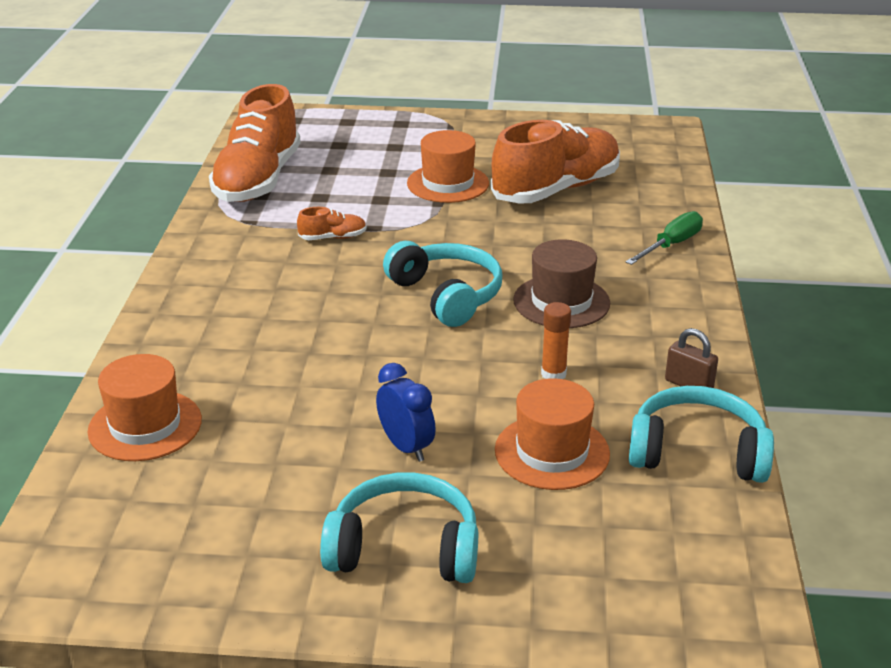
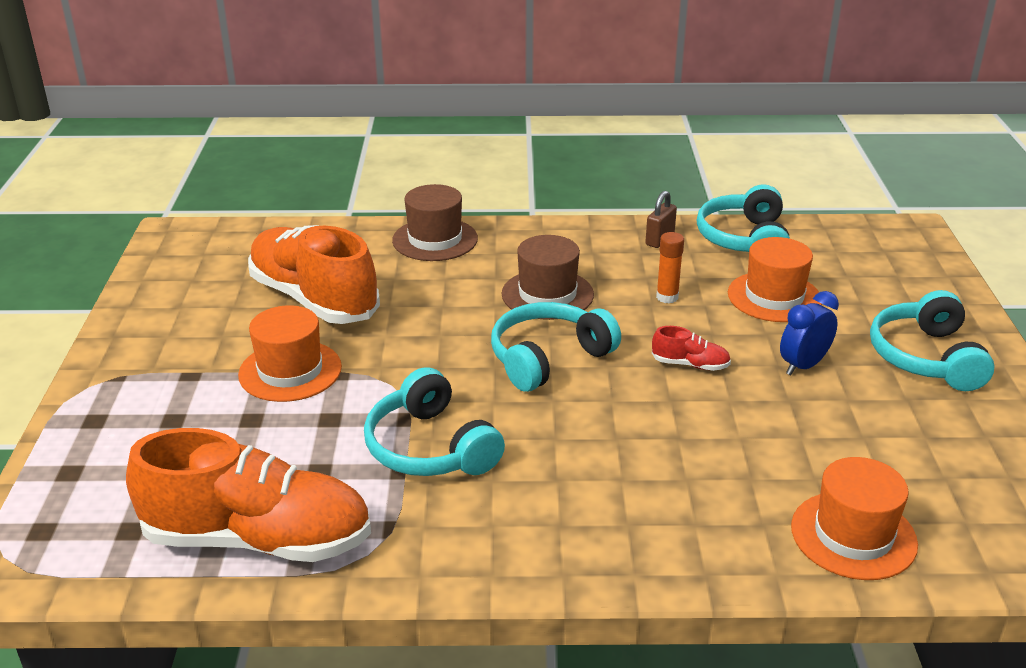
camera: 95 degrees left, 0 degrees up
(333, 237) = (430, 448): orange shoe -> turquoise headphones
(422, 373) = (690, 364): none -> red shoe
(671, 245) = (435, 239): green screwdriver -> brown hat

